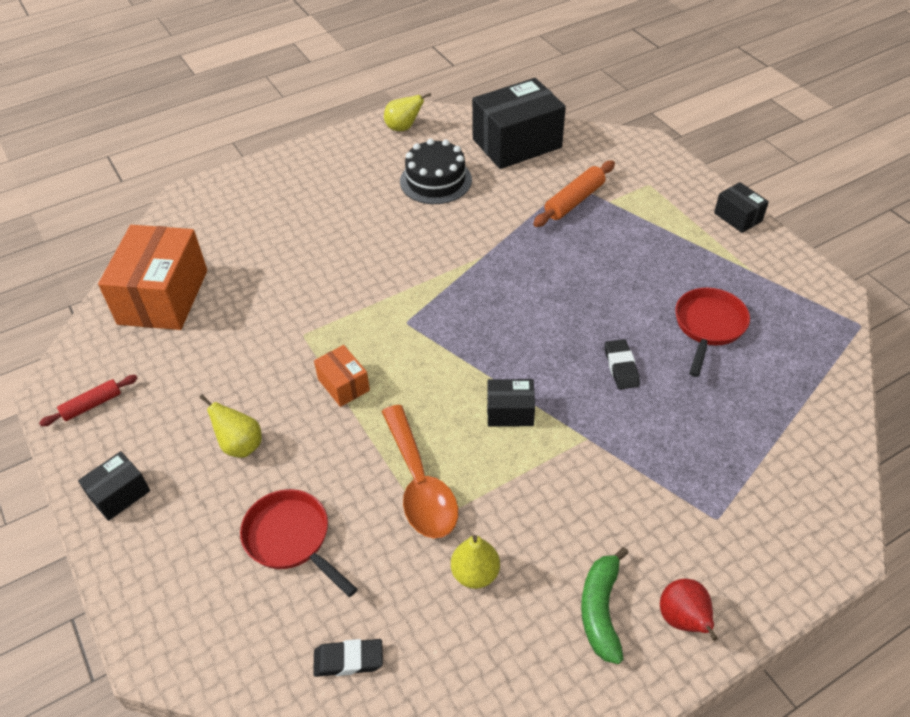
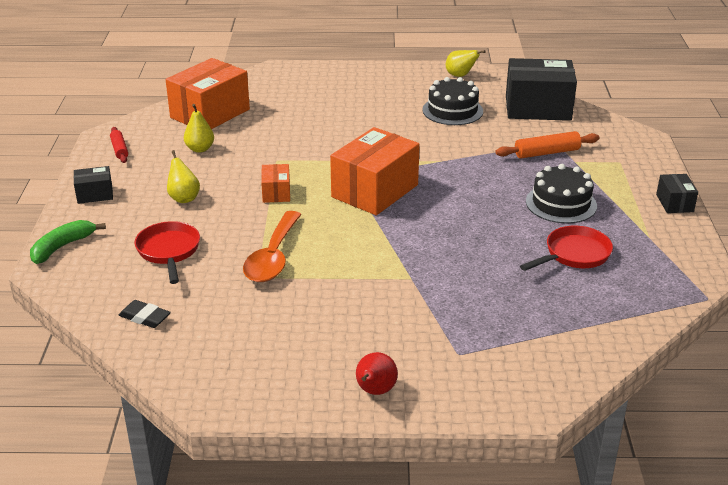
camera: 30 degrees right, 15 degrees down
(92, 405) = (119, 149): red rolling pin -> red rolling pin turned 75 degrees clockwise
(449, 331) = (375, 191): none -> orange box
(475, 573) = (262, 312): yellow pear -> yellow pear (200, 149)
(510, 412) = (371, 245): black box -> none
(601, 610) = (324, 362): green banana -> green banana (62, 247)
(621, 367) = (478, 252): black eraser -> none
(642, 264) = (561, 203): none -> black cake

